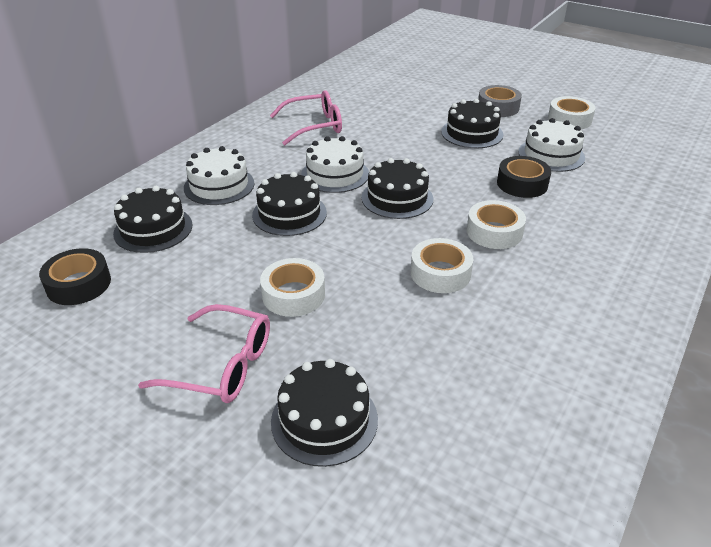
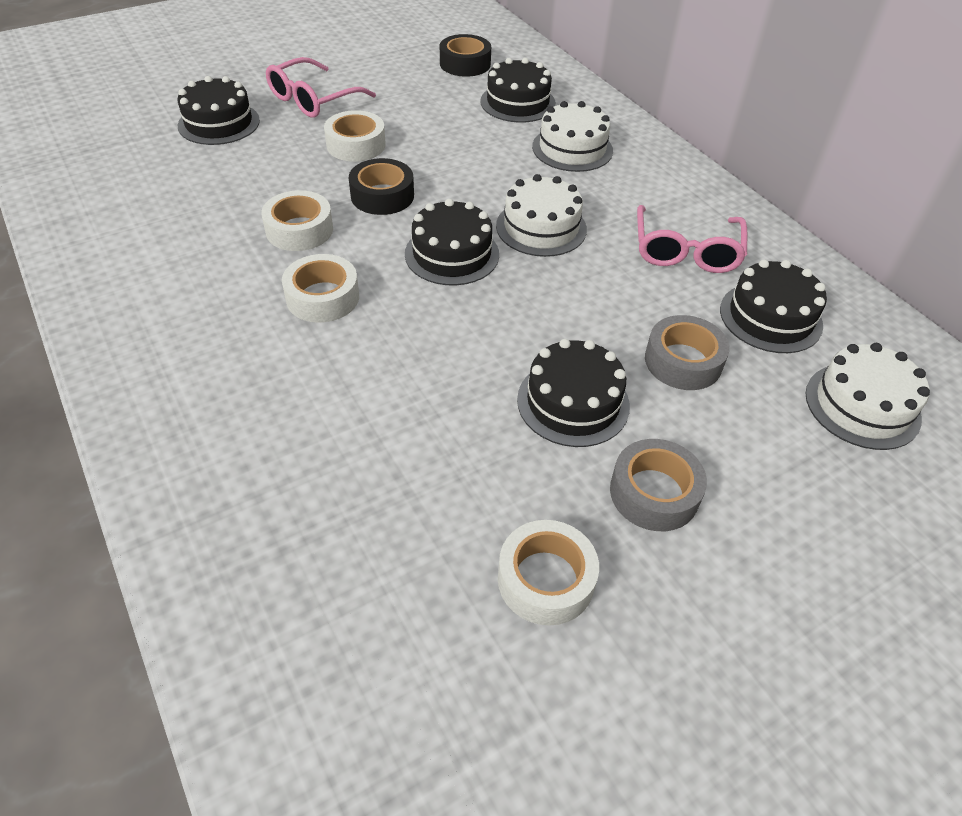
camera: 115 degrees right, 10 degrees up
(289, 214) = (482, 175): black cake -> black cake (770, 317)
(410, 113) = (683, 361): none -> grey tape
(522, 184) = (393, 378): black tape -> black tape (382, 196)
(551, 155) = (442, 462): white cake -> white cake (862, 405)

